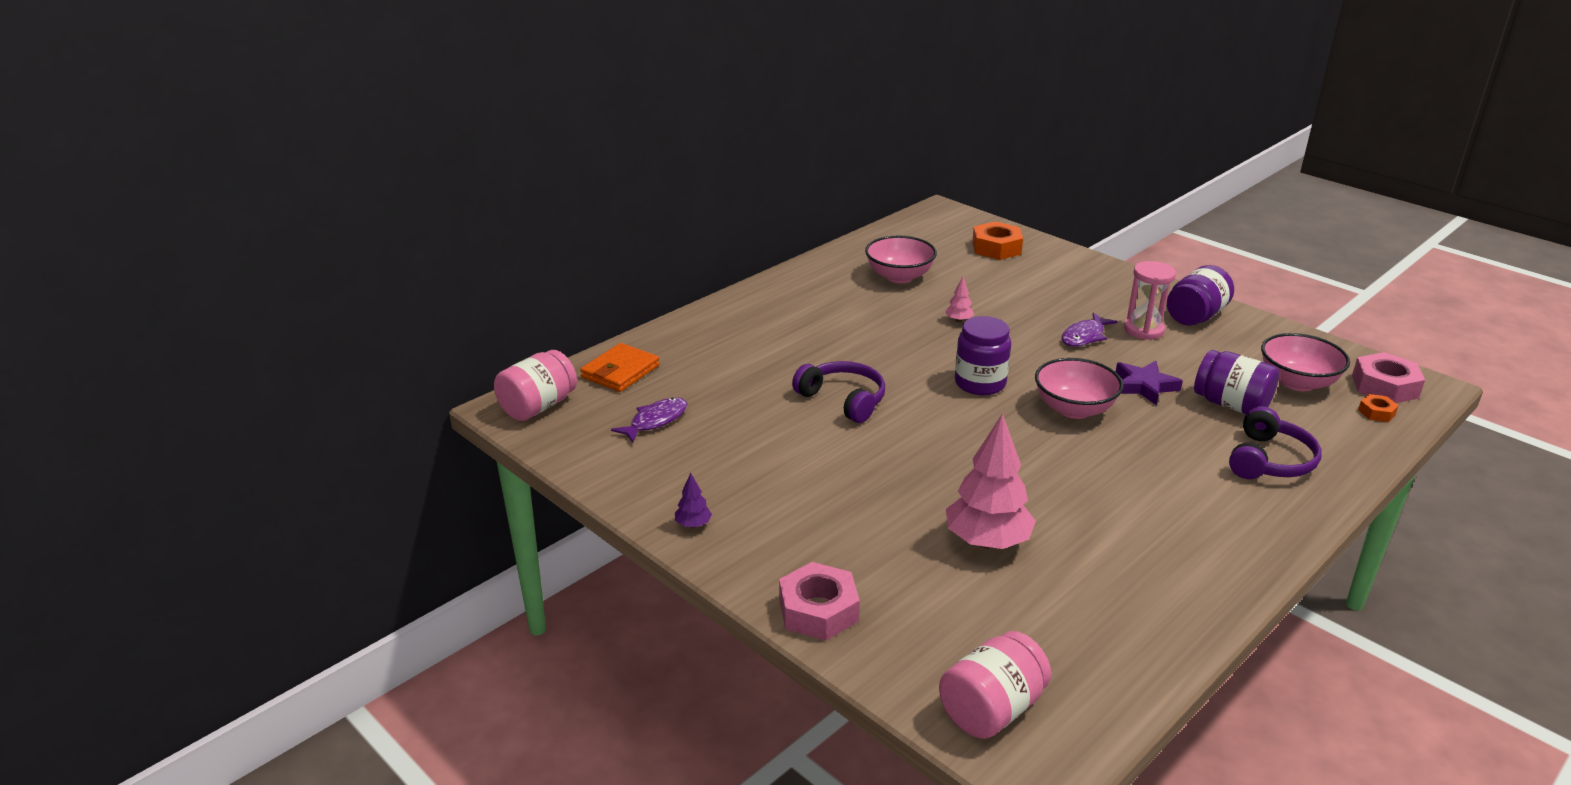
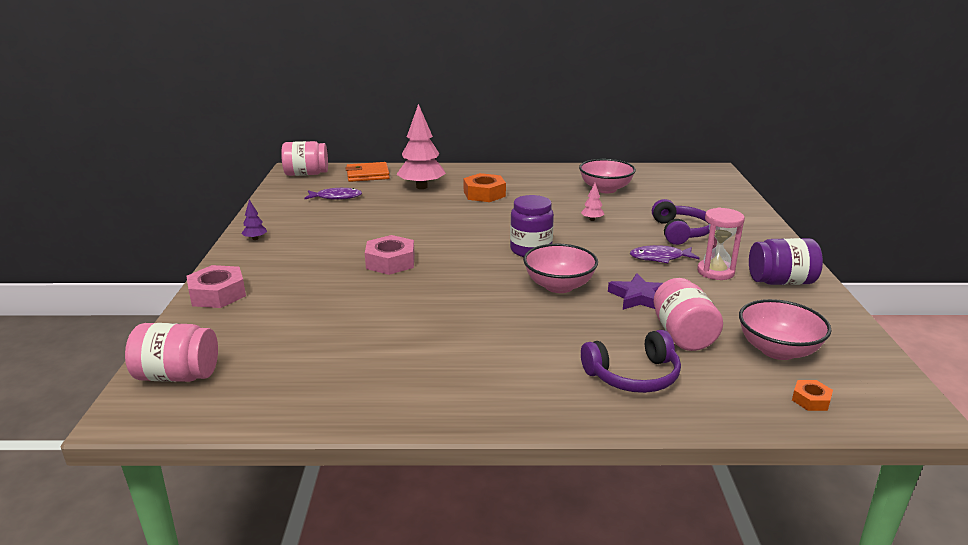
camera: 45 degrees right, 5 degrees down
(843, 400) = (438, 225): purple headphones -> purple headphones (681, 232)
(987, 541) = (354, 313): pink tree -> pink tree (421, 187)
(996, 248) = (707, 197): orange nut -> orange nut (484, 194)
(1231, 405) = (683, 335): purple jar -> pink jar
(1384, 386) = (864, 391): pink nut -> pink nut (390, 262)

